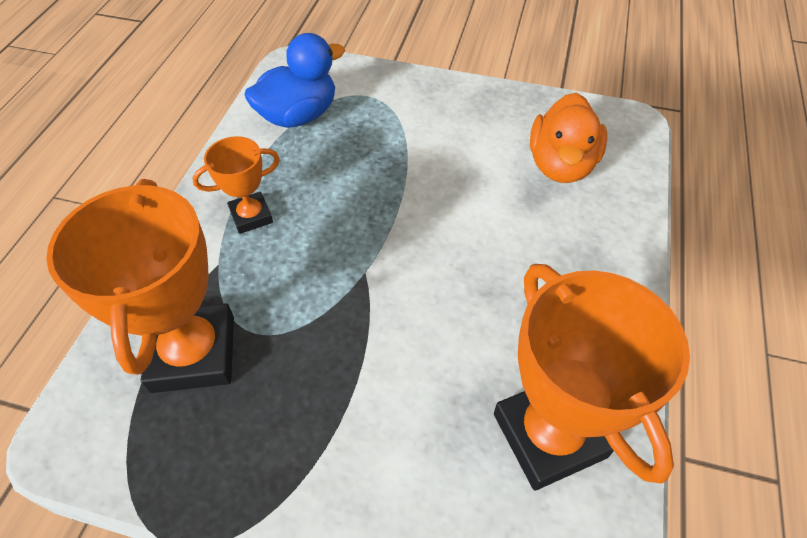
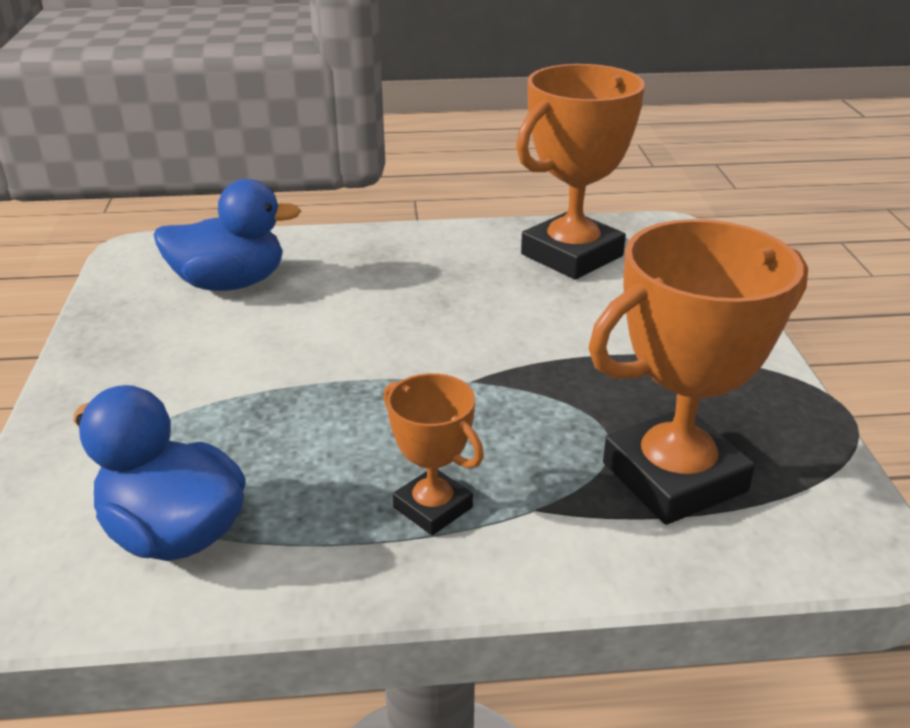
camera: 110 degrees left, 20 degrees down
(561, 165) = (230, 283): orange duck -> blue duck

